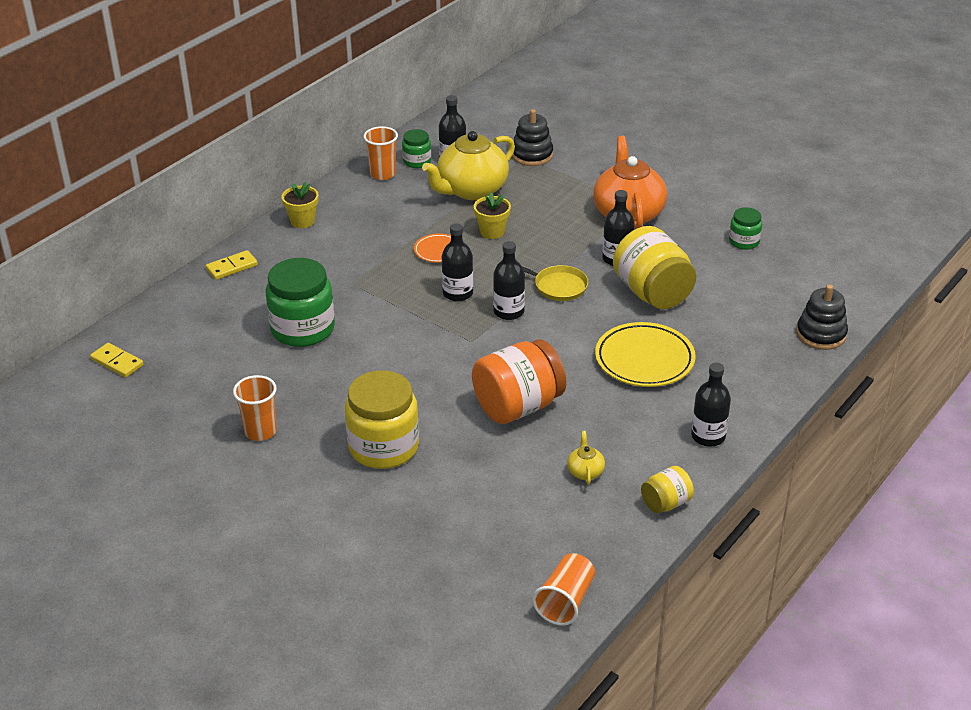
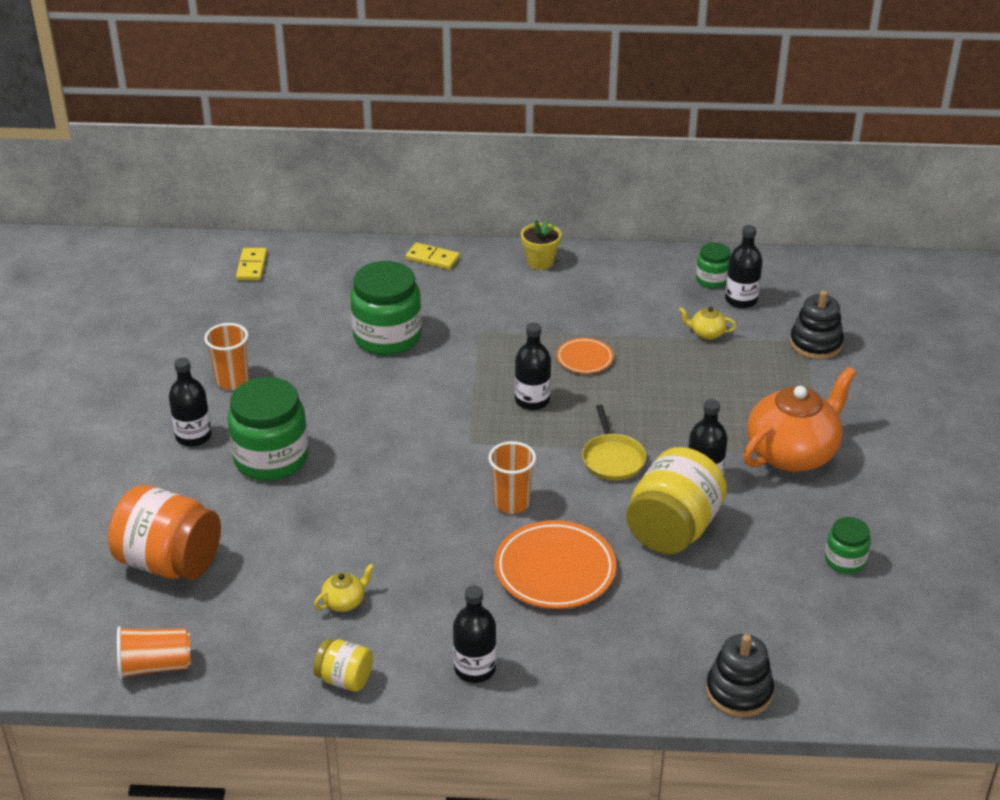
camera: 55 degrees right, 0 degrees up
(383, 174) = (666, 270): orange cup -> orange cup (512, 503)
(383, 447) = (271, 459): yellow jar -> green jar
(471, 190) = (706, 333): yellow teapot -> yellow teapot, size x0.42
(492, 232) = (653, 377): yellow flower pot -> none
(508, 312) = (538, 445): black bottle -> black bottle (193, 436)
(518, 406) = (401, 515): orange jar -> orange jar (170, 562)
(644, 360) = (555, 570): yellow plate -> orange plate

